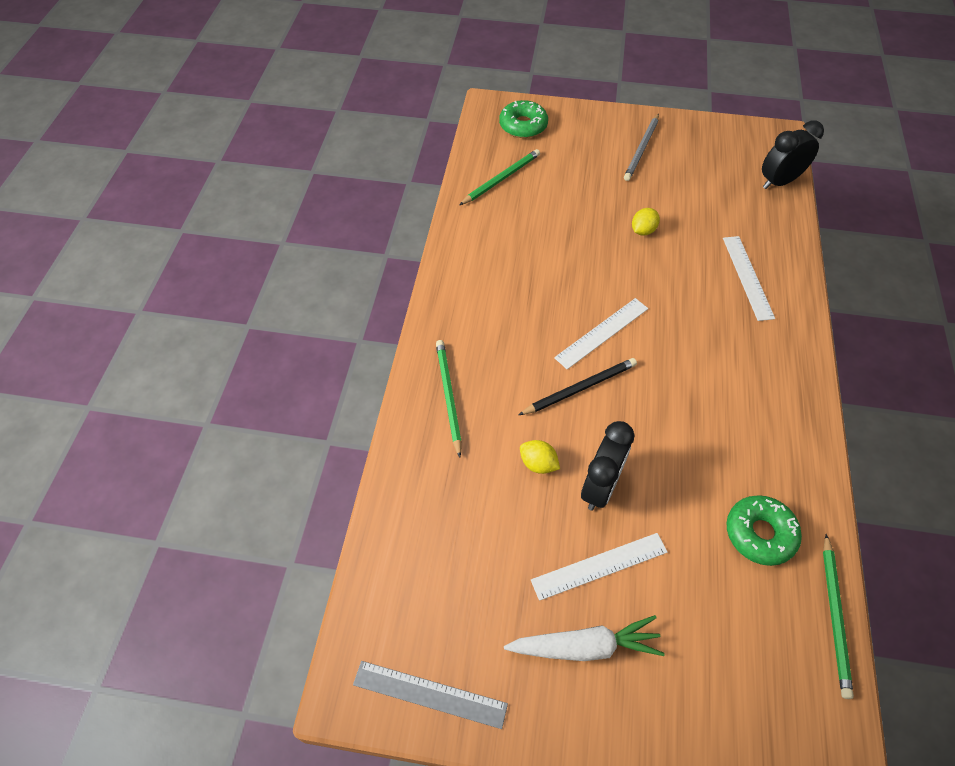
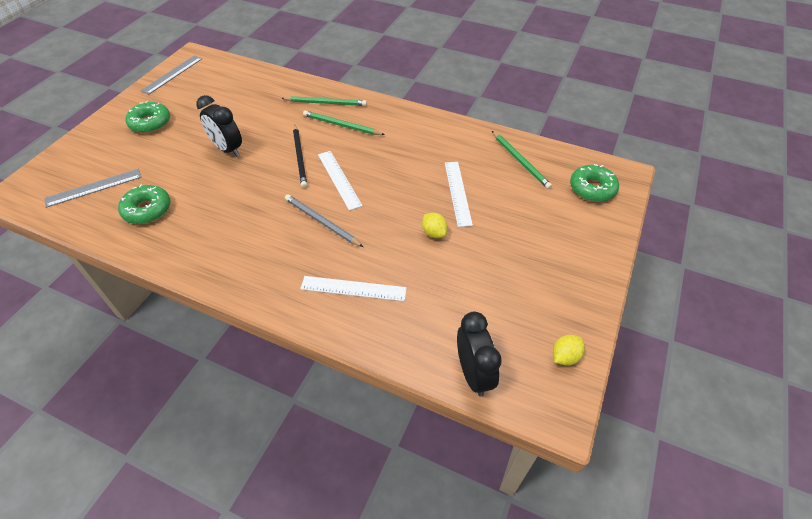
camera: 105 degrees right, 5 degrees down
(538, 464) = (259, 128): yellow lemon -> yellow lemon (565, 356)
(585, 646) = (150, 123): white carrot -> green donut
(599, 566) = (184, 137): white ruler -> white ruler (457, 193)
(641, 149) = (547, 266): grey pencil -> grey pencil (321, 222)
(762, 642) = (94, 187): none -> grey ruler
(834, 616) = (76, 225): green pencil -> green pencil (341, 125)

